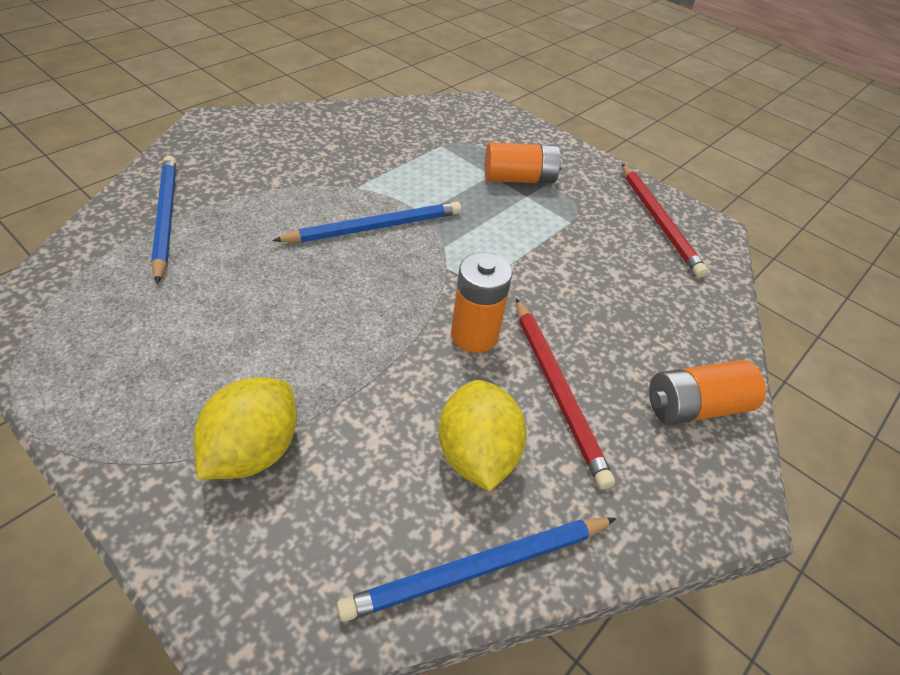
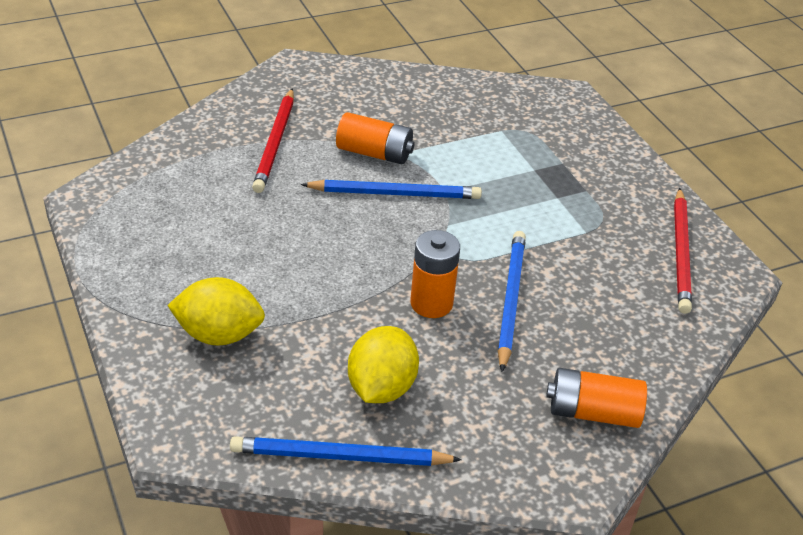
camera: 25 degrees right, 5 degrees down
(165, 217) = (224, 145): blue pencil -> blue pencil (510, 300)
(253, 451) = (219, 334): yellow lemon -> yellow lemon turned 45 degrees clockwise
(519, 179) = (560, 179): orange battery -> orange battery (374, 153)
(557, 390) = (477, 364): red pencil -> red pencil (275, 143)

